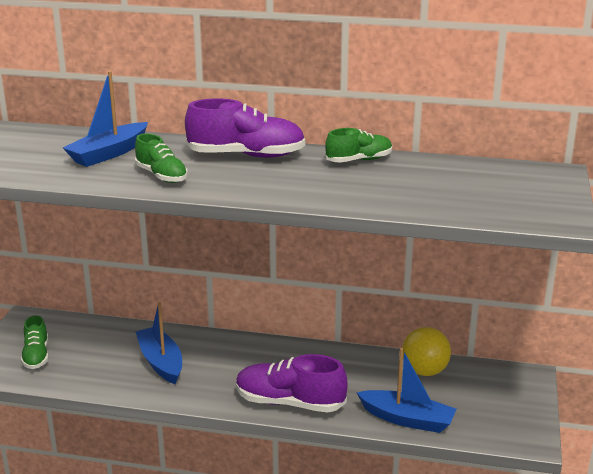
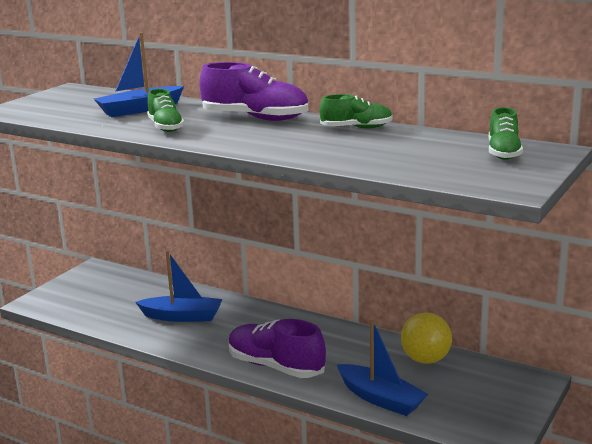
camera: 20 degrees right, 5 degrees down
(36, 356) = (83, 297): green shoe -> green shoe (503, 153)
(161, 362) = (182, 316): blue boat -> blue boat turned 105 degrees clockwise

